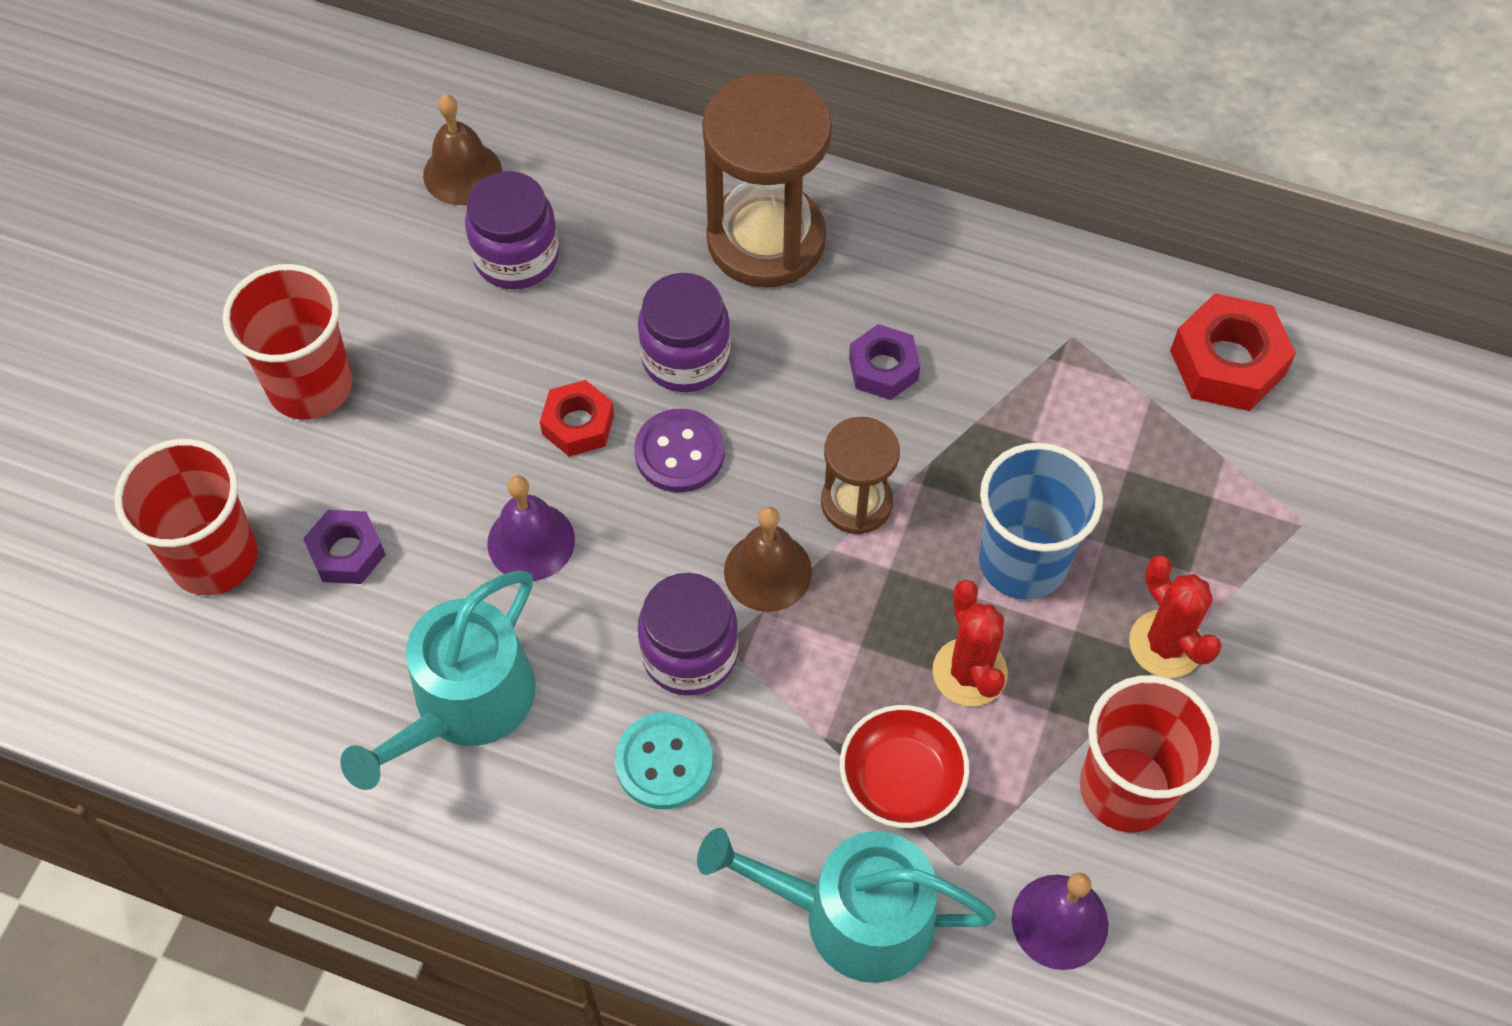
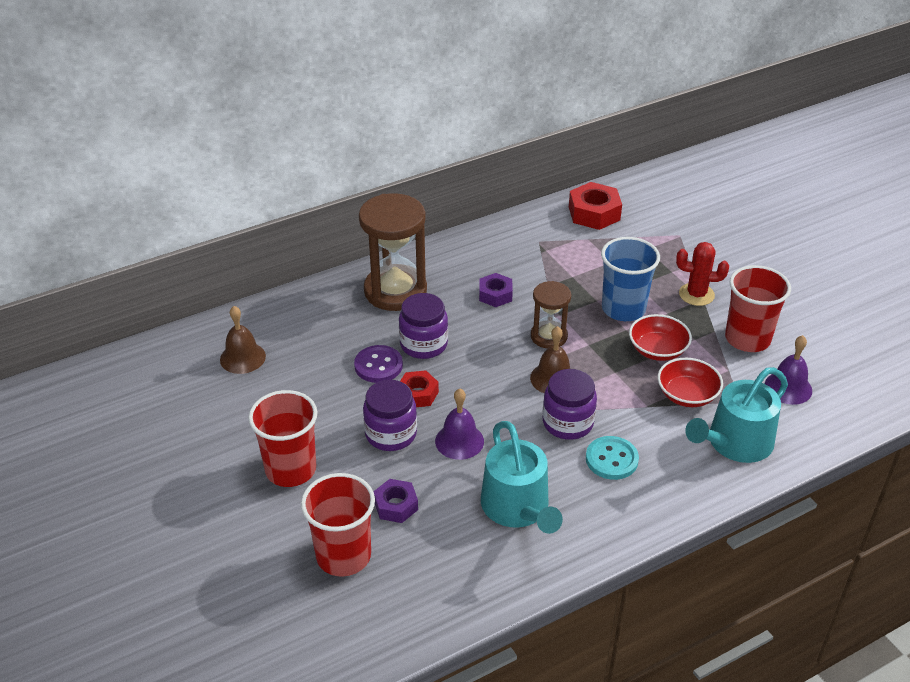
camera: 50 degrees left, 20 degrees down
(516, 257) = (309, 365): purple jar -> purple jar (391, 434)
(679, 453) = (467, 372): purple button -> purple button (378, 365)
(969, 672) = (657, 350): red cactus -> red bowl

